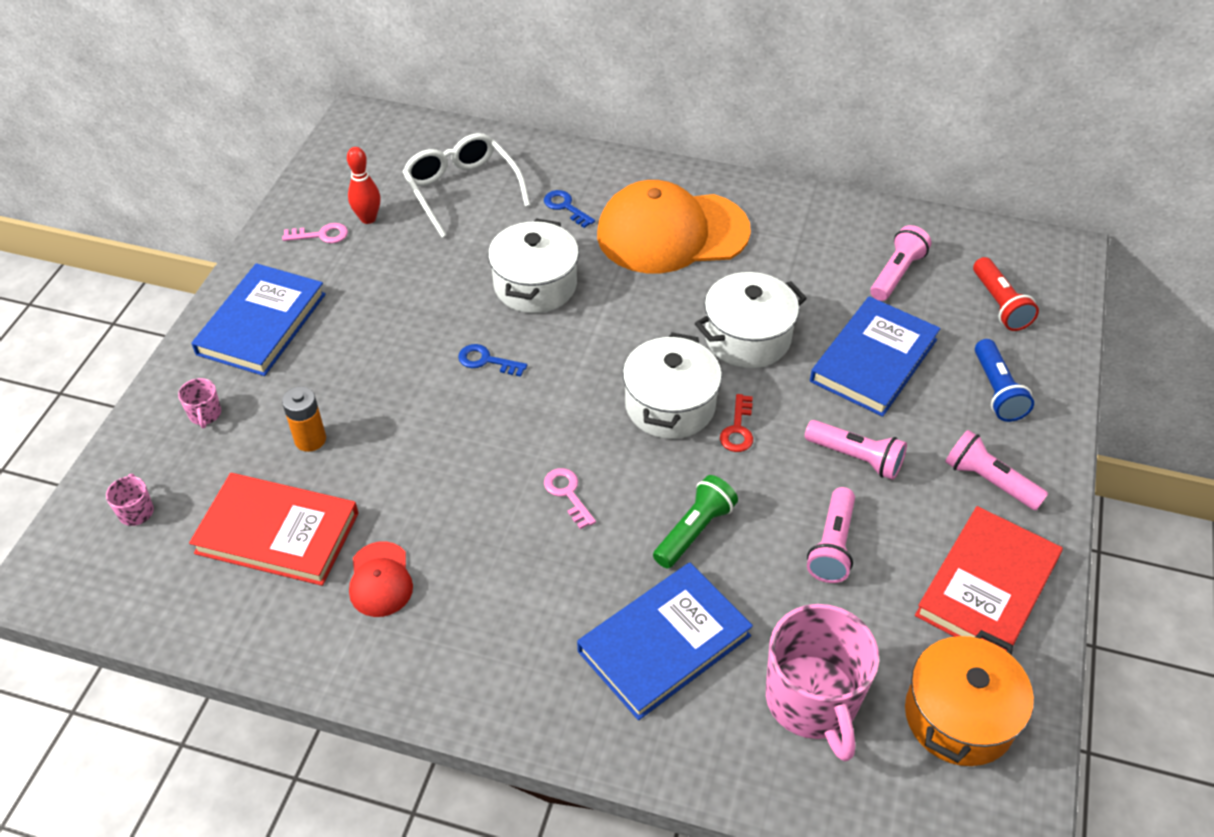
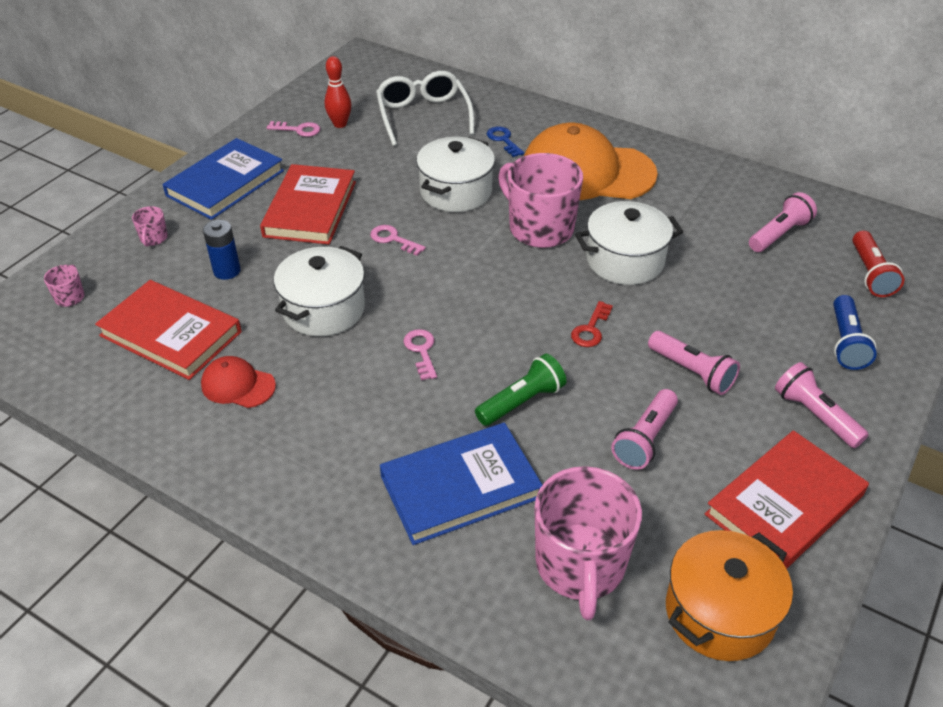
camera: 15 degrees right, 5 degrees down
(310, 439) = (227, 271): orange battery -> blue battery
(376, 339) = (310, 209): none -> red book
(380, 580) = (238, 385): red cap -> red cap turned 105 degrees clockwise
(486, 361) = (393, 239): blue key -> pink key
(644, 315) = (540, 228): none -> pink mug
(670, 405) = (537, 300): white pot -> white pot (324, 309)
(873, 360) = (735, 297): blue book -> none

